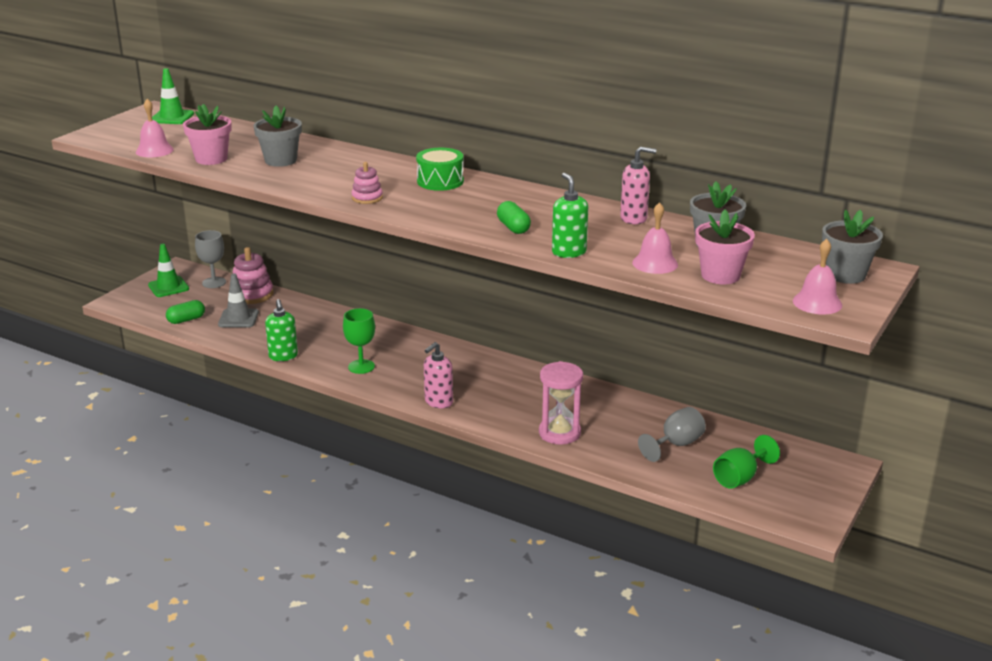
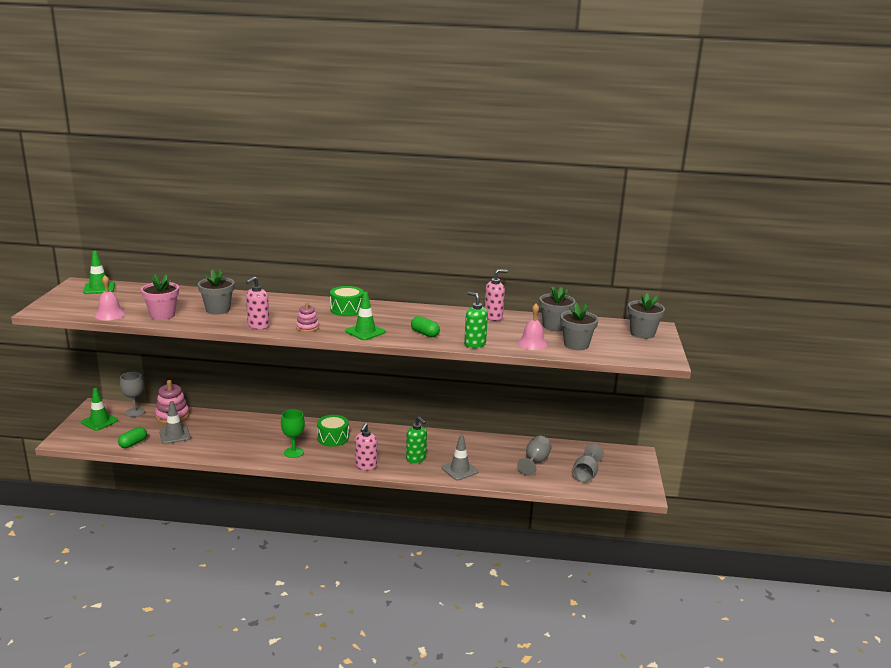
camera: 25 degrees left, 5 degrees down
(283, 356) = (230, 456): green soap dispenser -> green soap dispenser (416, 459)
(309, 187) = (258, 326): none -> pink soap dispenser
(423, 358) = (333, 438): none -> green drum
(435, 214) = (365, 332): none -> green traffic cone
(559, 433) = (459, 470): pink hourglass -> grey traffic cone
(720, 275) = (576, 345): pink flower pot -> grey flower pot
(740, 478) = (586, 474): green goblet -> grey goblet
(817, 303) = (643, 352): pink bell -> none

